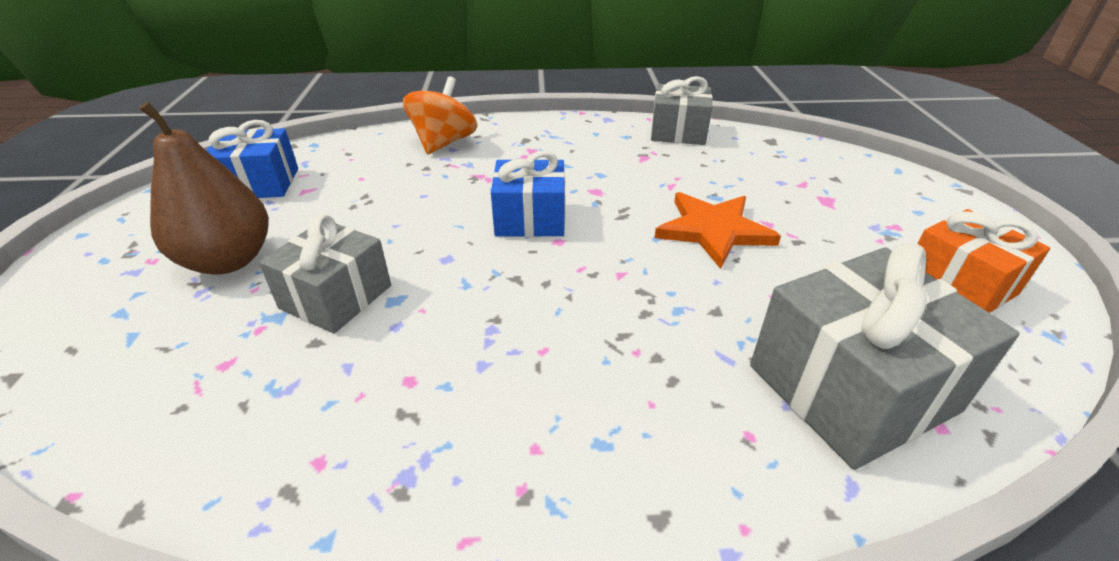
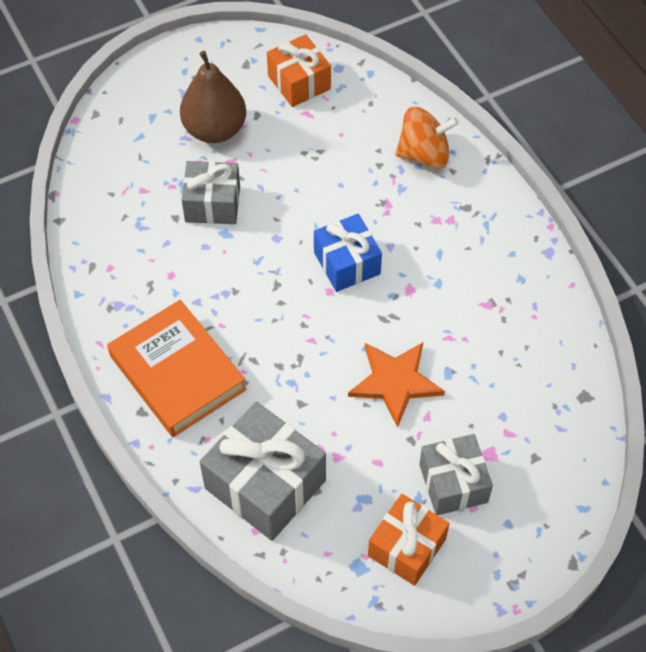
camera: 65 degrees right, 20 degrees up
(260, 184) = (299, 82): blue gift -> orange gift
(600, 433) = (177, 372): none -> orange book
(678, 132) = (554, 317): grey gift -> grey gift (453, 483)

